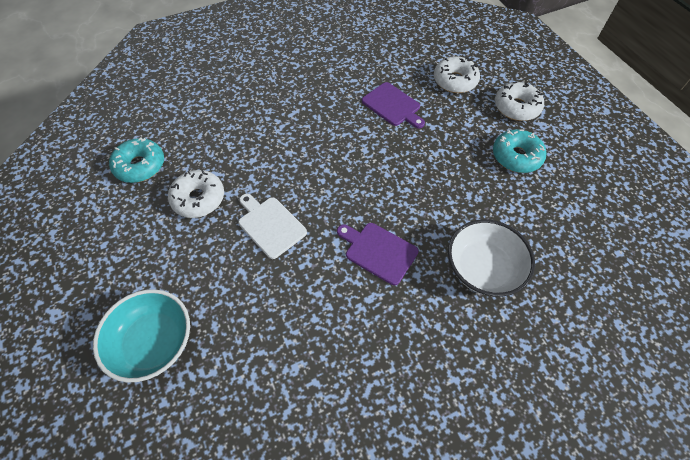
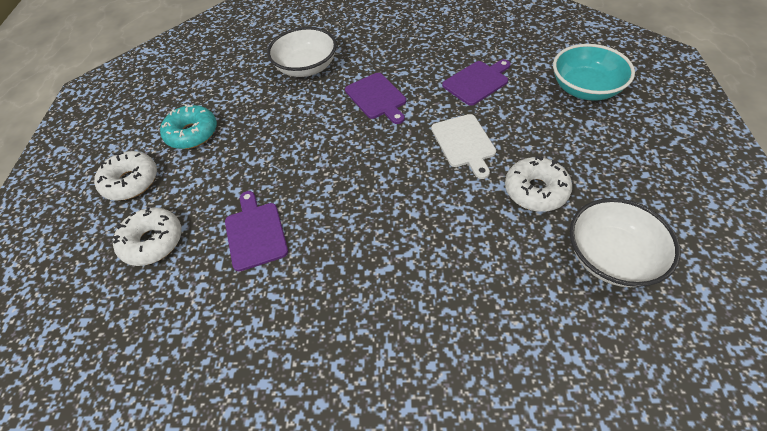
camera: 150 degrees left, 5 degrees down
(140, 166) = (611, 257): turquoise donut -> white bowl
(280, 312) = (477, 82): none -> purple cutting board

